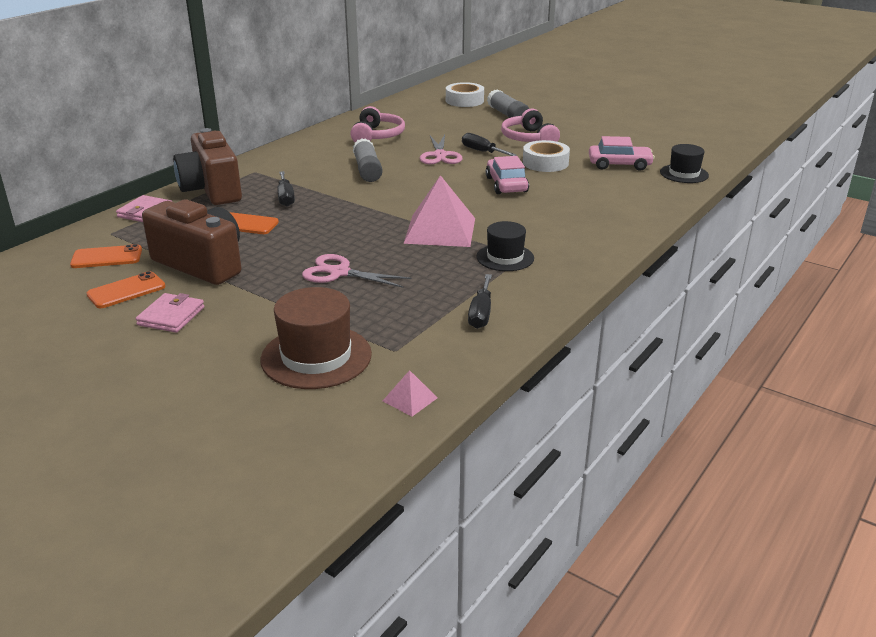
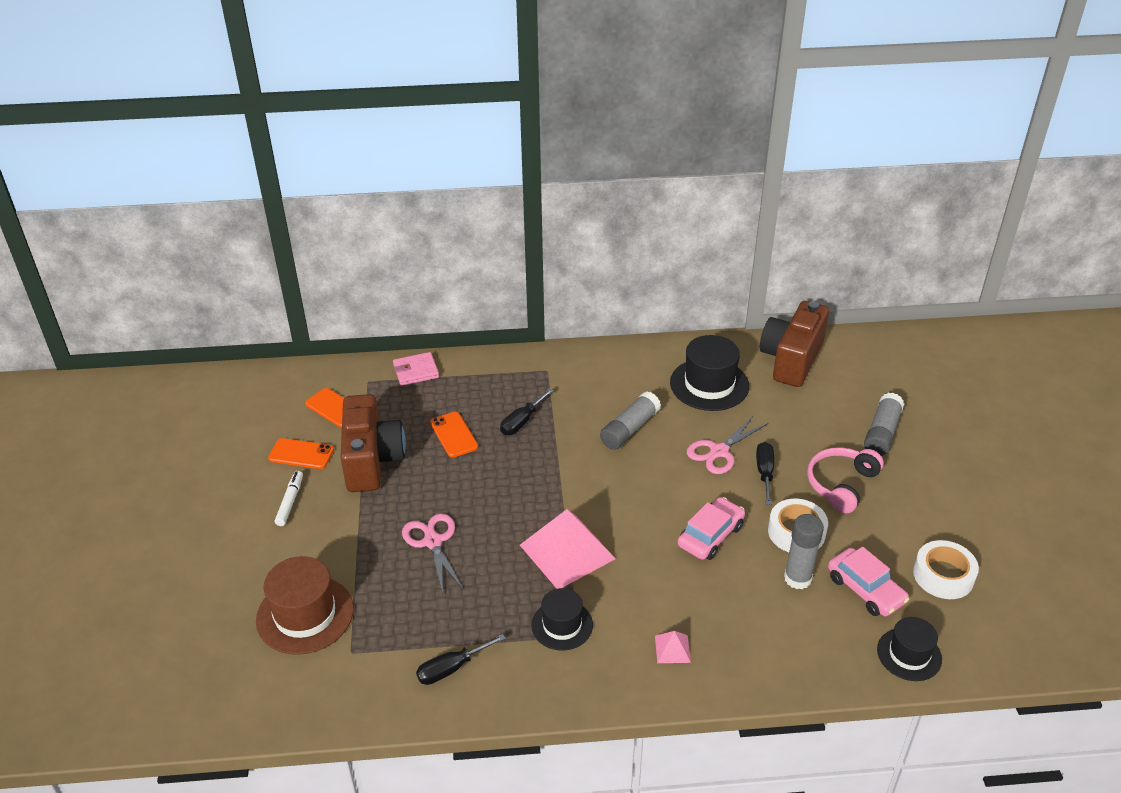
camera: 50 degrees right, 10 degrees up
(171, 316) = (290, 502): pink wallet -> white marker
(212, 190) = (488, 374): brown camera -> brown camera (791, 359)
(377, 136) = (709, 384): pink headphones -> black hat
(410, 399) = (294, 704): pink pyramid -> pink pyramid (672, 649)
(464, 100) = (876, 380): white tape -> white tape (943, 575)
(582, 176) = (797, 578): none -> grey glue stick

